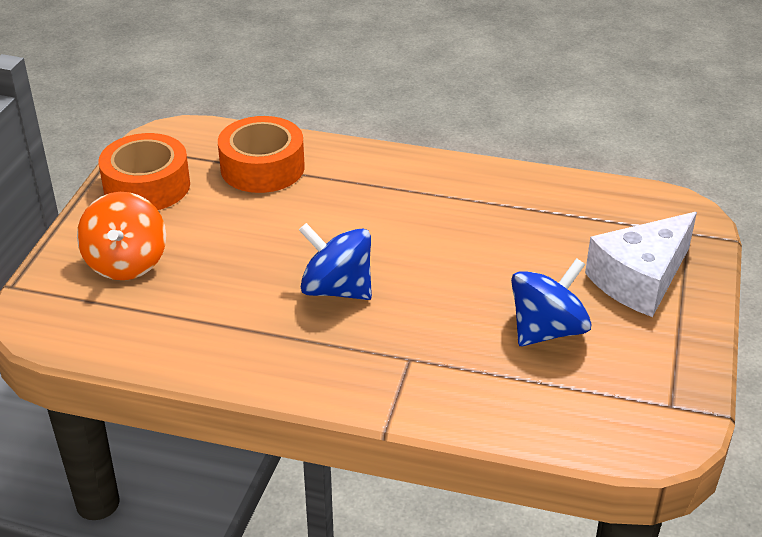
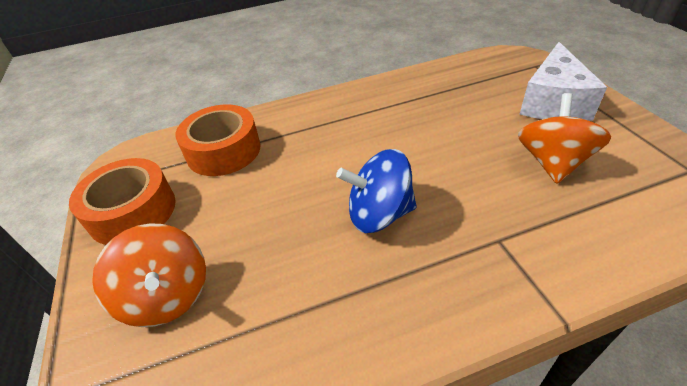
camera: 30 degrees left, 5 degrees up
(547, 330) = (552, 162): blue spinning top -> orange spinning top

